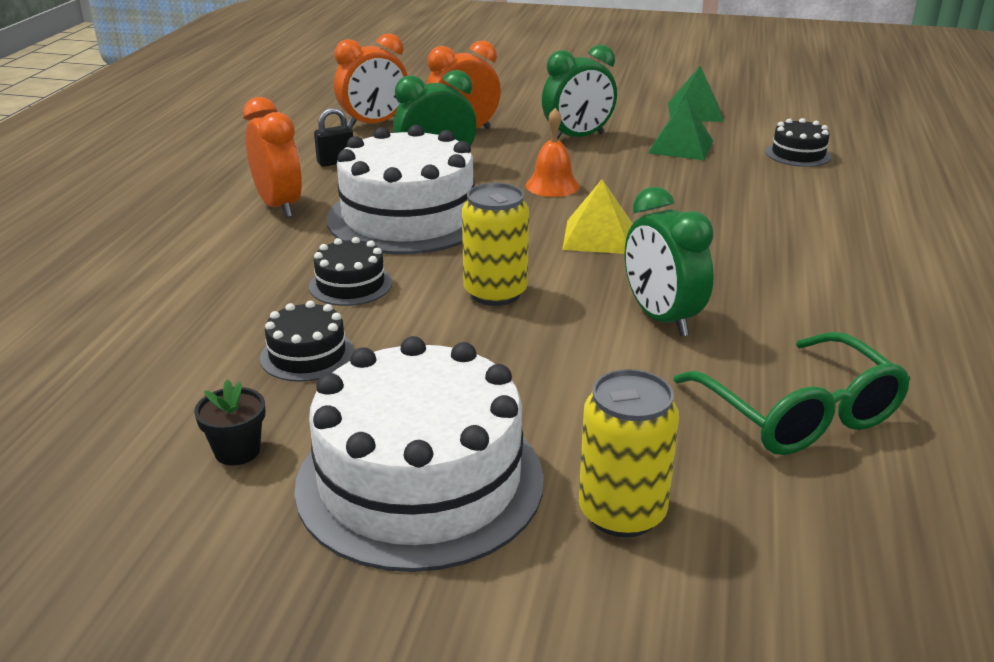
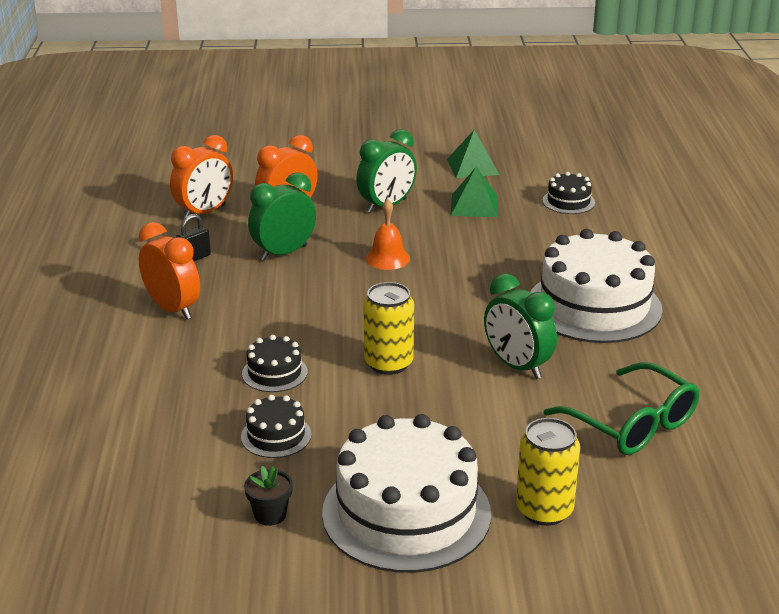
camera: 15 degrees left, 0 degrees up
(408, 217) = (286, 305): white cake -> white cake (594, 306)
(598, 236) = (444, 302): yellow pyramid -> none

